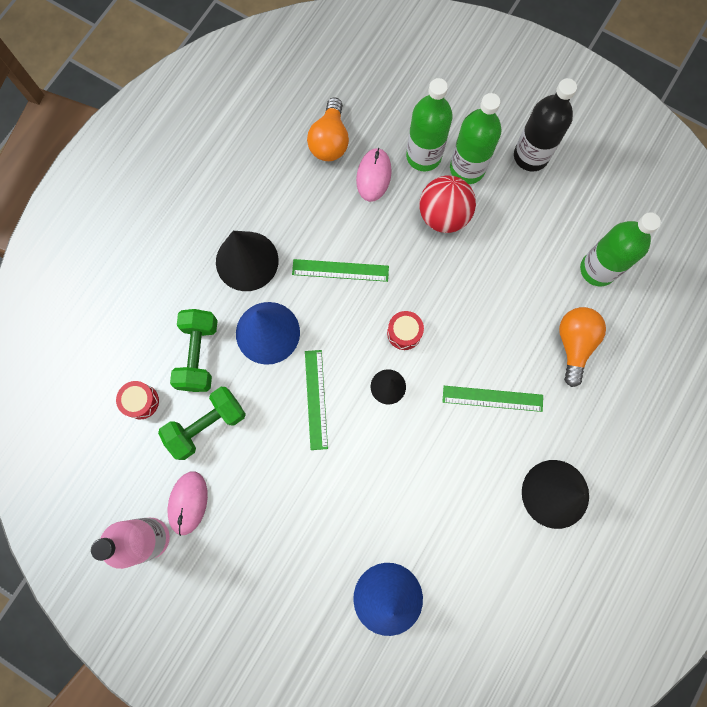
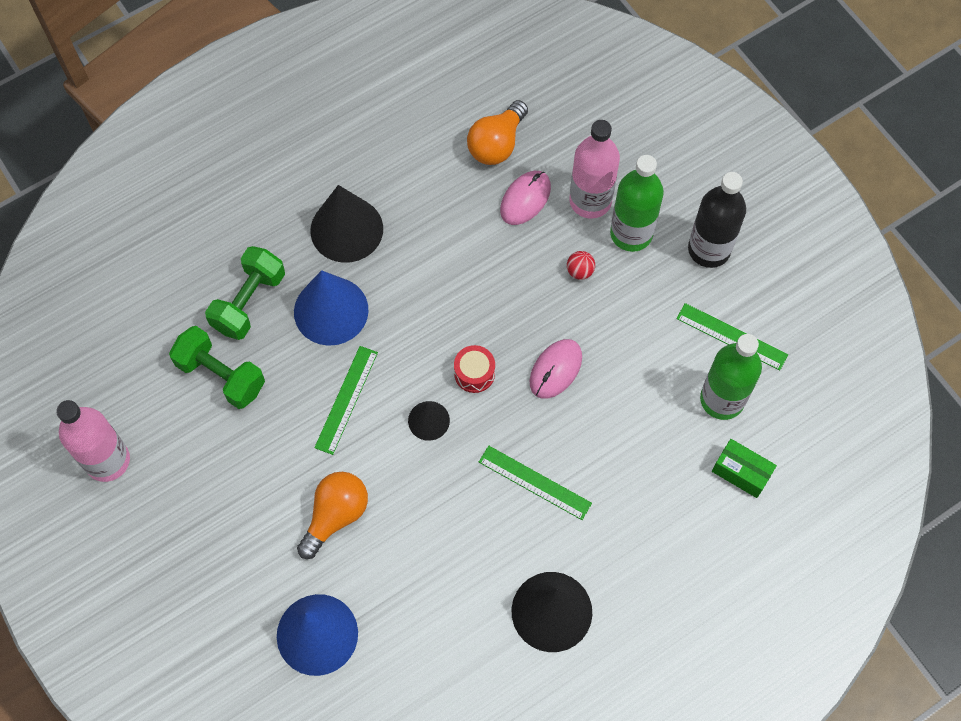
camera: 25 degrees right, 10 degrees down
(141, 401) = (167, 322): red drum -> none
(188, 503) = (163, 443): pink mouse -> pink mouse (555, 369)
(207, 425) = (221, 375): green dumbbell -> green dumbbell turned 45 degrees clockwise
(340, 270) = (439, 280): green ruler -> green ruler (732, 336)
(423, 156) = (590, 201): green bottle -> pink bottle
(443, 215) = (580, 271): red ball -> red ball, size x0.44
(574, 344) = (654, 466): orange light bulb -> orange light bulb (335, 515)
(639, 320) = (741, 473): none -> green box

